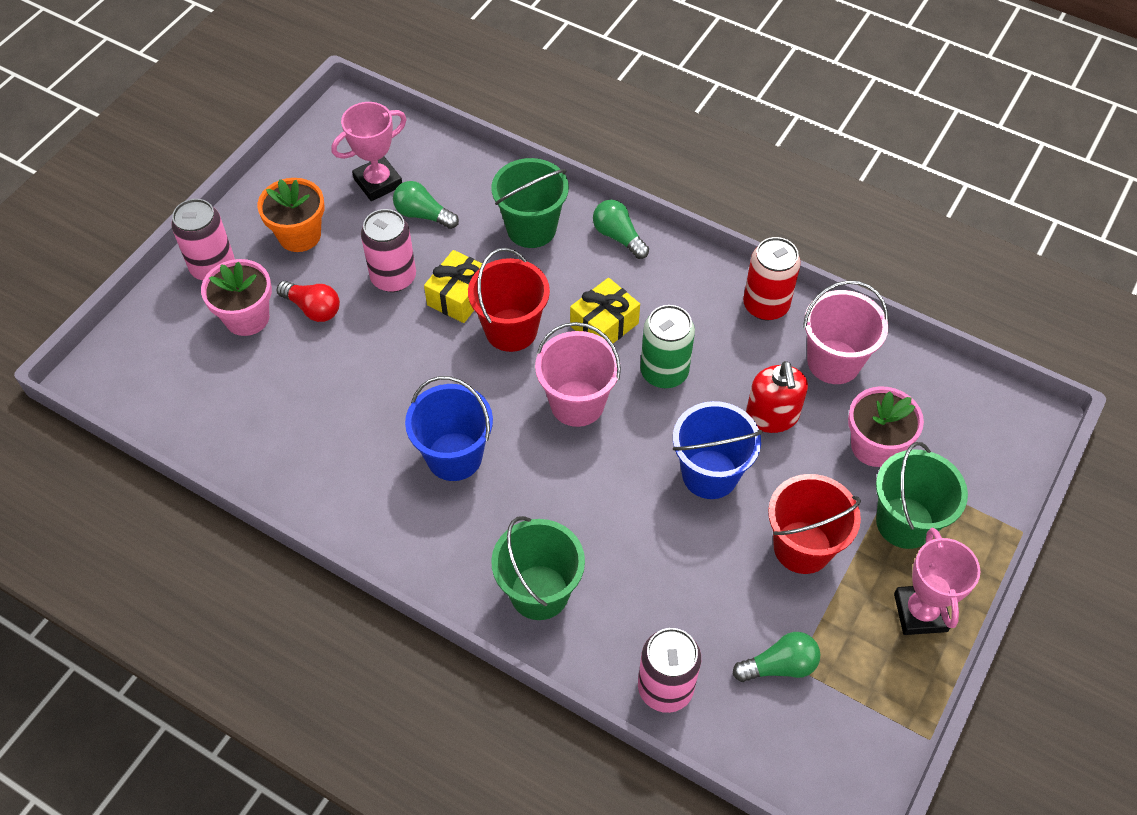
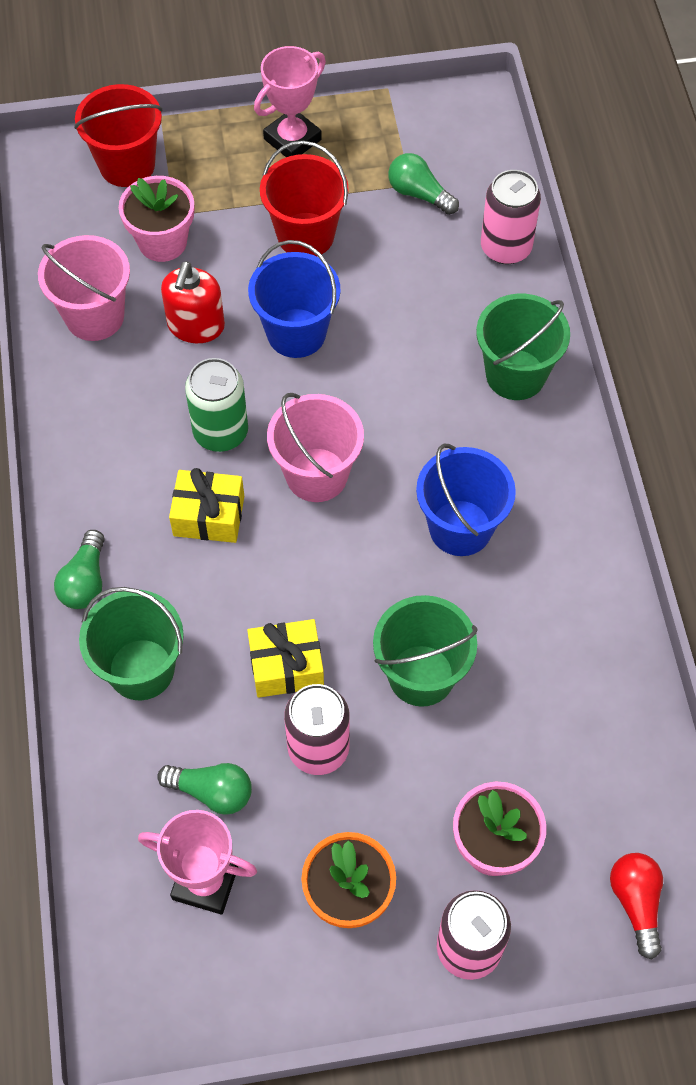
camera: 130 degrees left, 5 degrees up
(313, 308) = (424, 792): red light bulb -> red light bulb (636, 903)
(423, 215) = (212, 792): green light bulb -> green light bulb turned 60 degrees counterclockwise
(511, 330) = (285, 588): red bucket -> red bucket (127, 165)
(765, 305) = (70, 403): red can -> none
(772, 416) = (196, 326): red soap dispenser -> red soap dispenser turned 150 degrees clockwise
(905, 522) = (220, 186): green bucket -> green bucket (421, 675)

